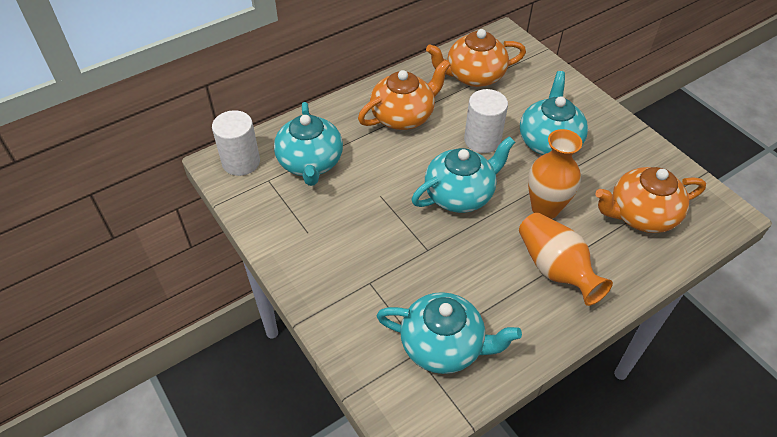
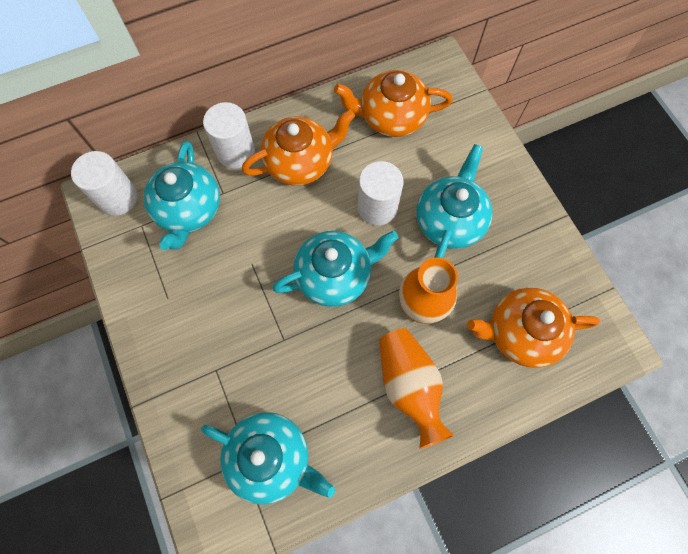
camera: 10 degrees right, 20 degrees up
(342, 115) = (235, 152): none -> white cylinder

